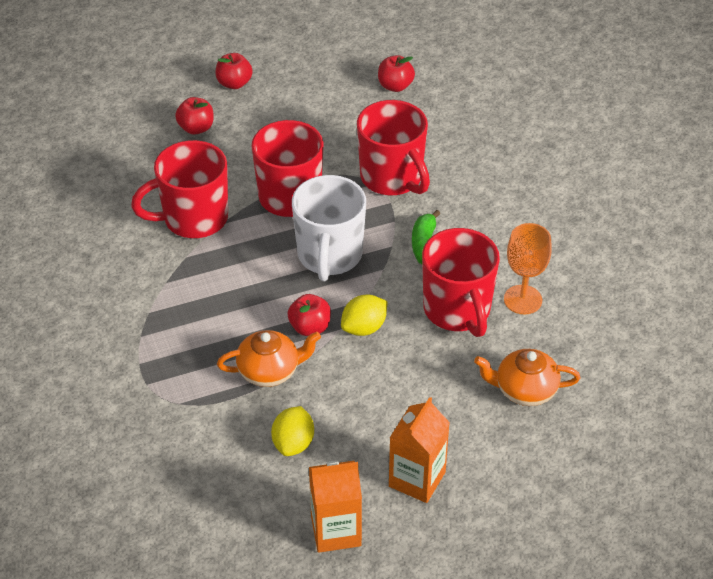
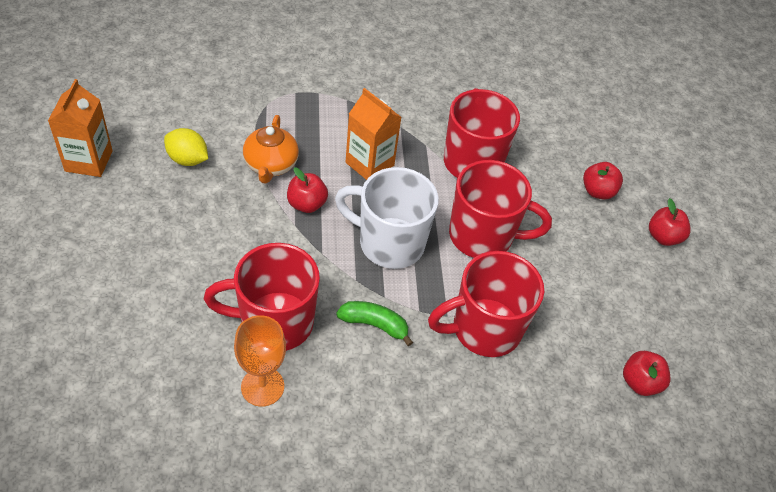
camera: 100 degrees right, 5 degrees up
(364, 328) = (288, 242): yellow lemon -> none
(417, 479) = (102, 226): orange carton -> orange carton (369, 164)
(524, 390) = (147, 342): orange teapot -> none

